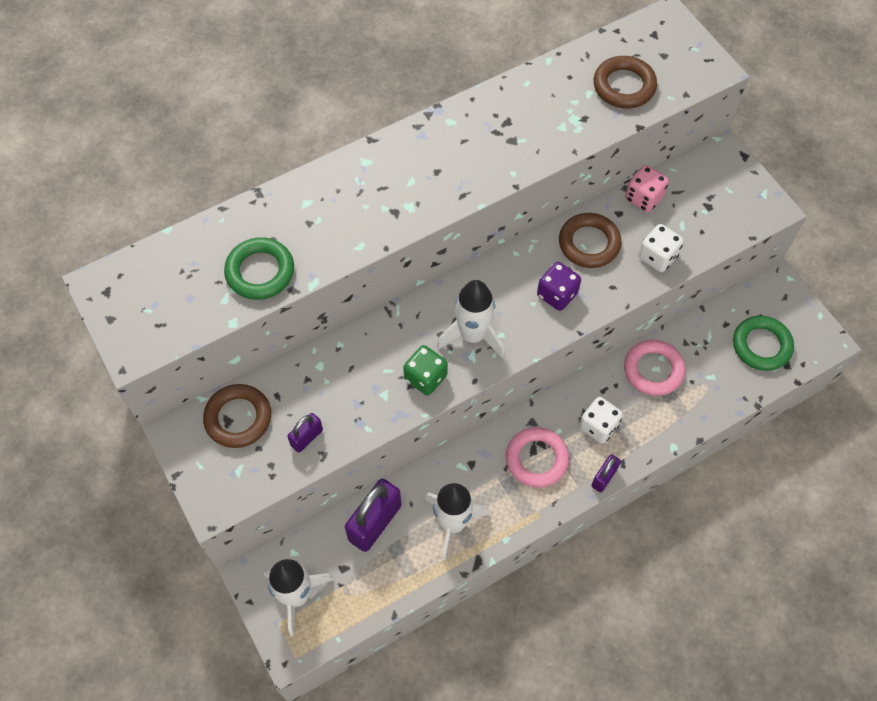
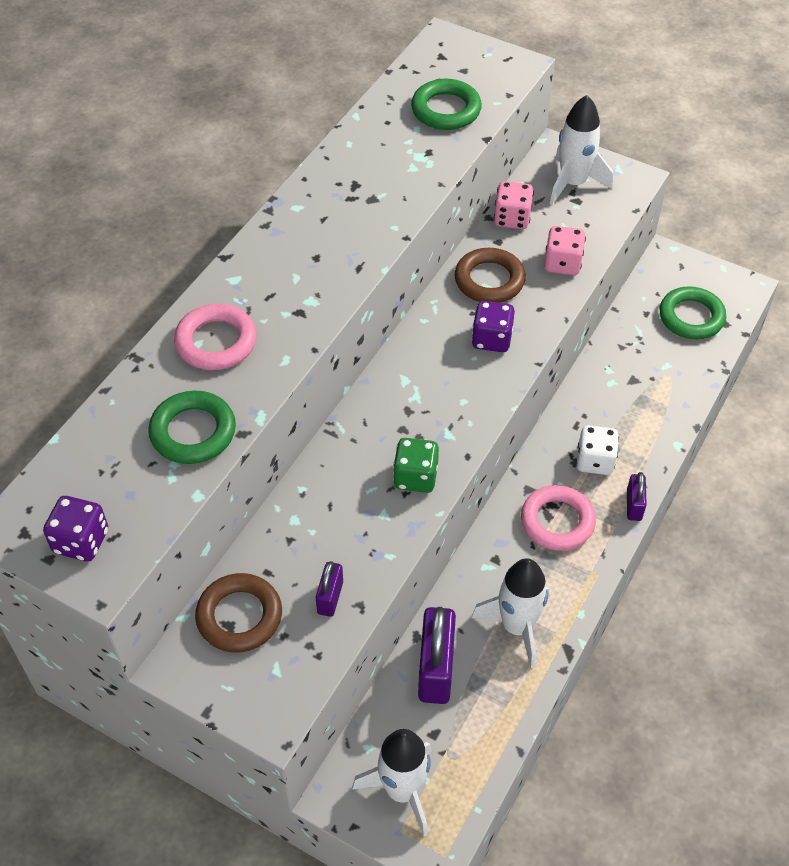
camera: 30 degrees left, 10 degrees down
(137, 317) = (81, 541): none -> purple dice
(473, 335) = (435, 415): white rocket -> white rocket (573, 183)
(624, 86) = (446, 110): brown ring -> green ring
(653, 370) = (609, 385): pink ring -> pink ring (216, 342)
(657, 257) = (562, 263): white dice -> pink dice

